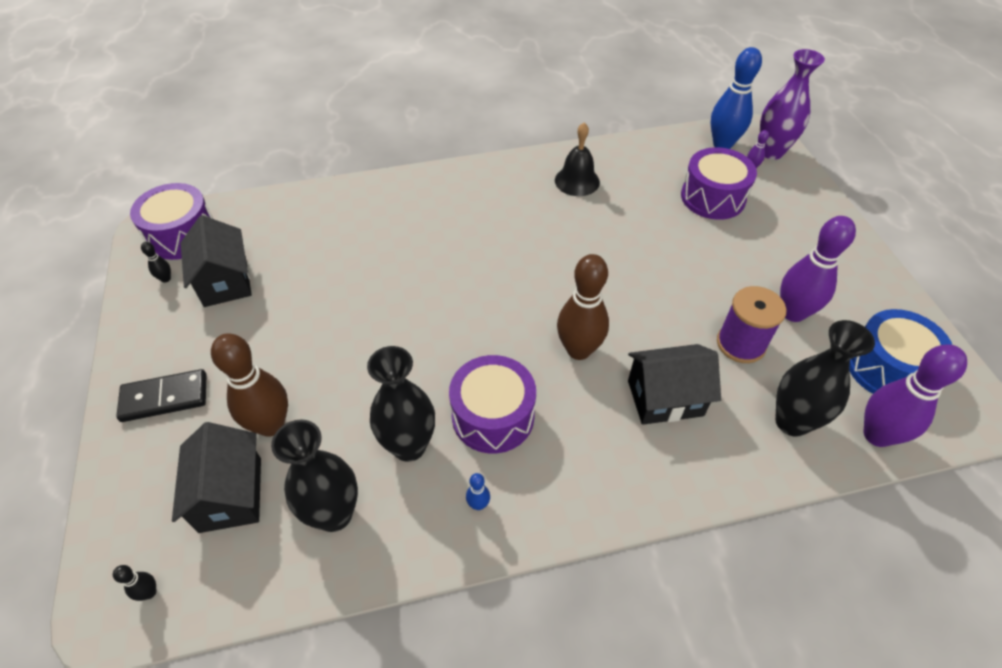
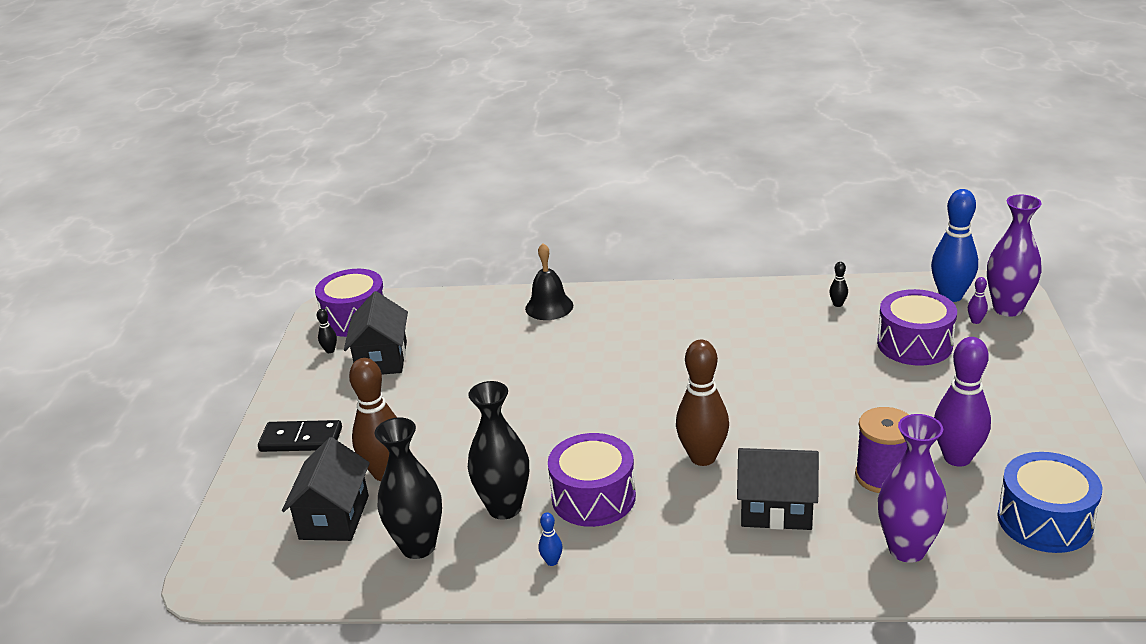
camera: 20 degrees right, 20 degrees down
(149, 592) = (246, 573): black bowling pin -> black bowling pin (838, 304)
(577, 181) = (765, 313): black bell -> black bell (549, 307)
(792, 422) = (907, 549): black vase -> purple vase
(877, 435) = (1000, 575): purple bowling pin -> none

